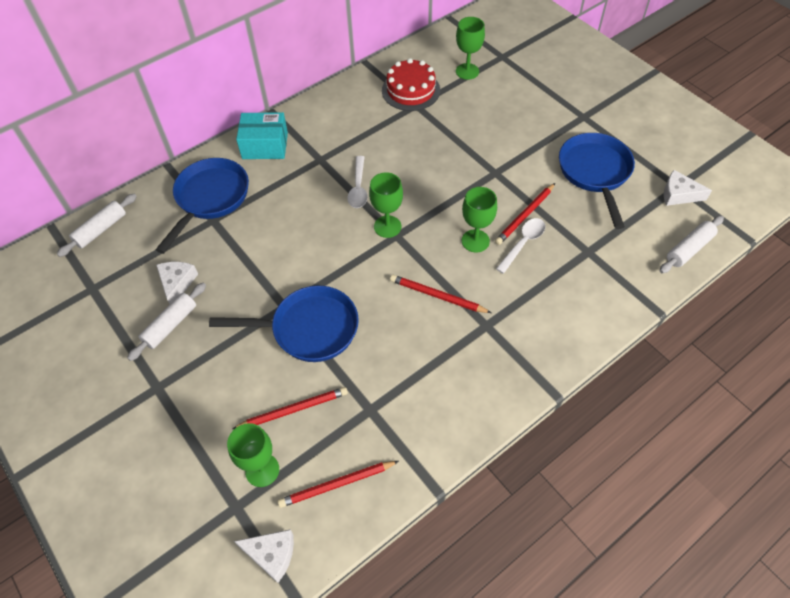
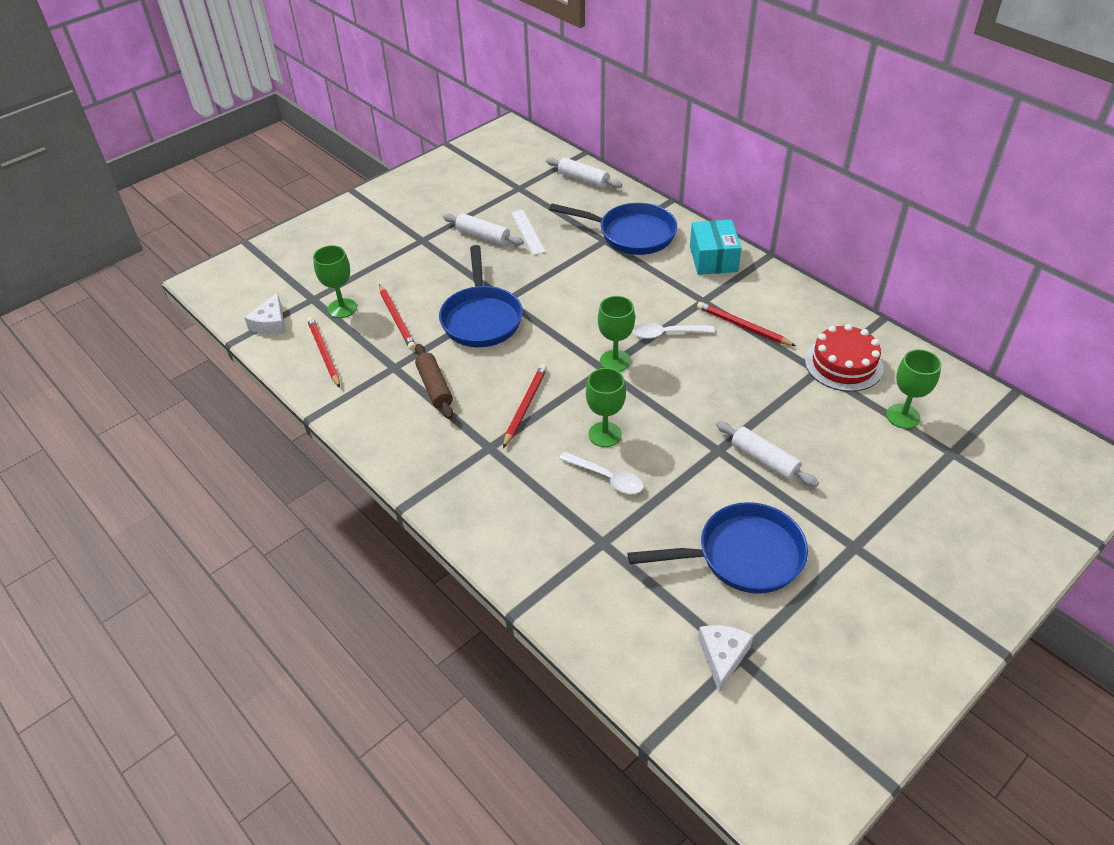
camera: 85 degrees right, 10 degrees down
(177, 283) = (528, 232): white cheese -> white ruler
(404, 371) = (434, 387): none -> brown rolling pin
(525, 215) = (651, 480): red pencil -> red pencil (743, 326)
(689, 249) = (621, 658): white rolling pin -> white rolling pin (764, 460)

